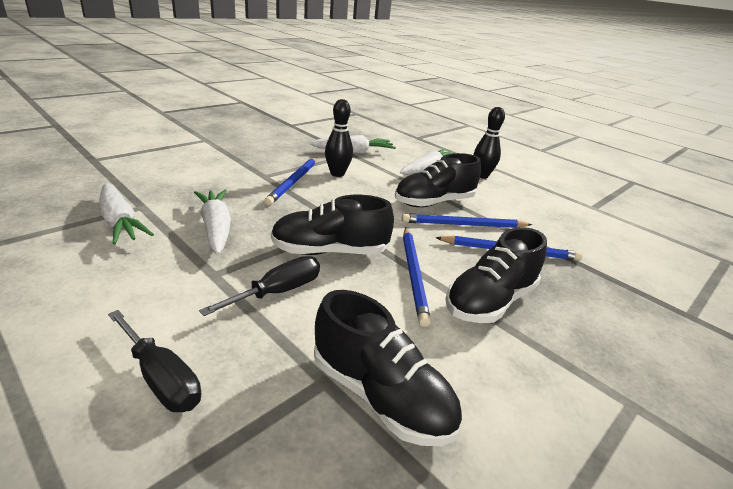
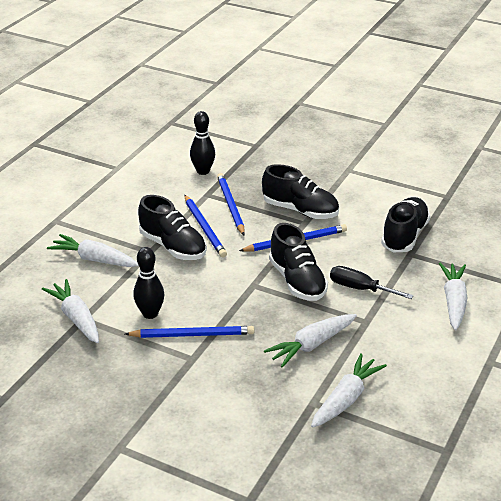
camera: 105 degrees left, 5 degrees up
(161, 378) = (453, 301): black screwdriver -> white carrot
(481, 176) = (85, 226): black bowling pin -> black bowling pin (203, 171)

